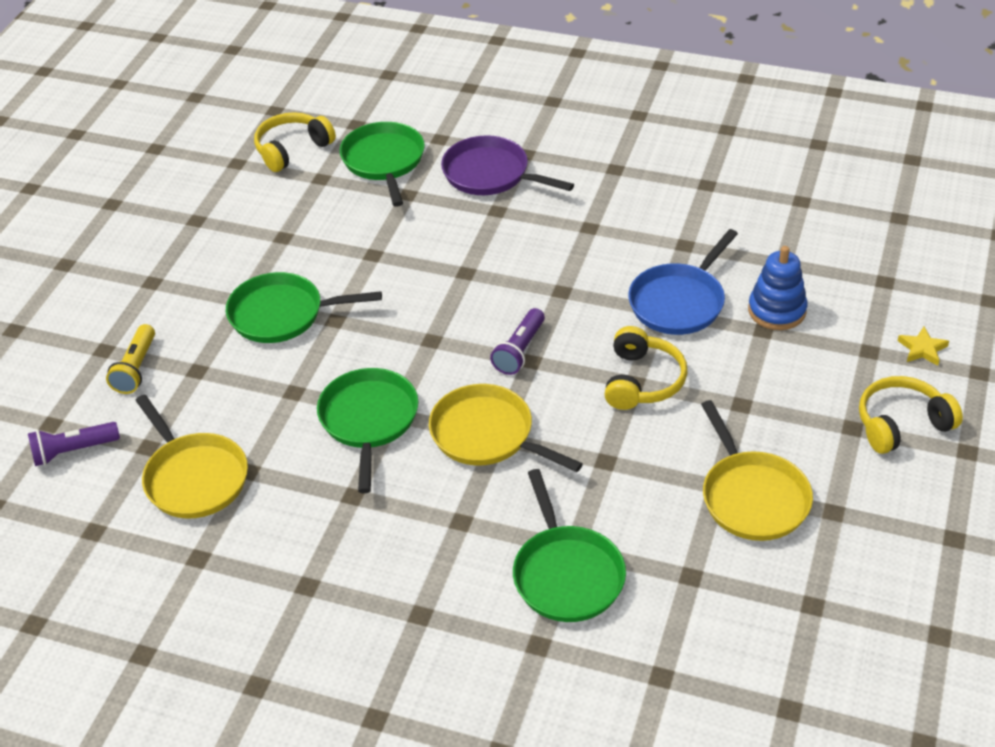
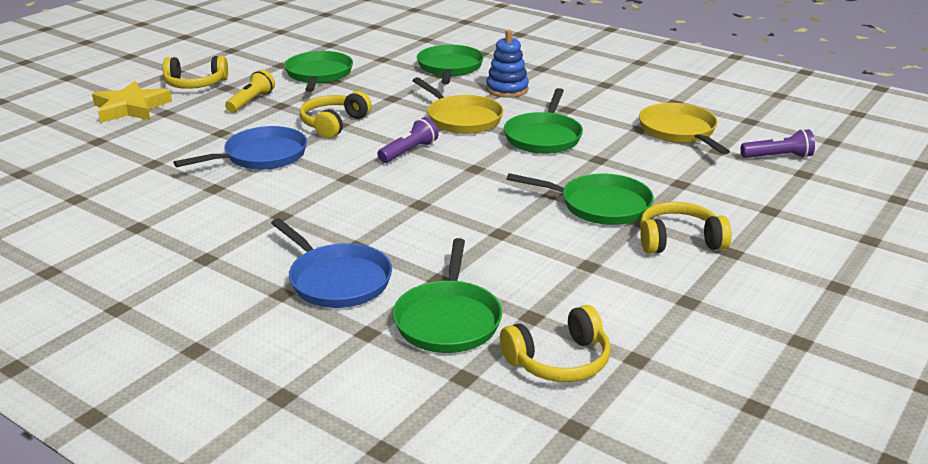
camera: 165 degrees left, 15 degrees down
(136, 368) = (736, 193): yellow flashlight -> yellow flashlight (251, 101)
(201, 284) = (679, 241): none -> yellow headphones
(490, 174) = (337, 280): purple pan -> blue pan
(752, 497) = (319, 75): yellow pan -> green pan
(777, 310) = (197, 140): blue stacking toy -> blue stacking toy (507, 89)
(922, 349) = (131, 108): yellow star -> yellow star, size x2.09

